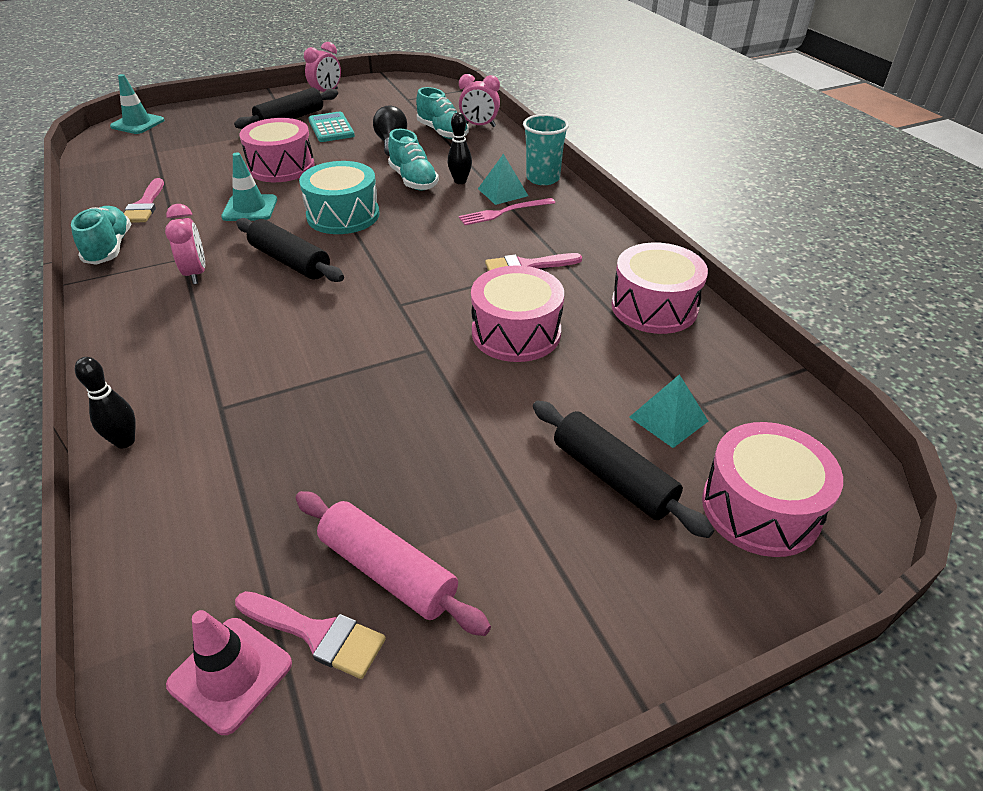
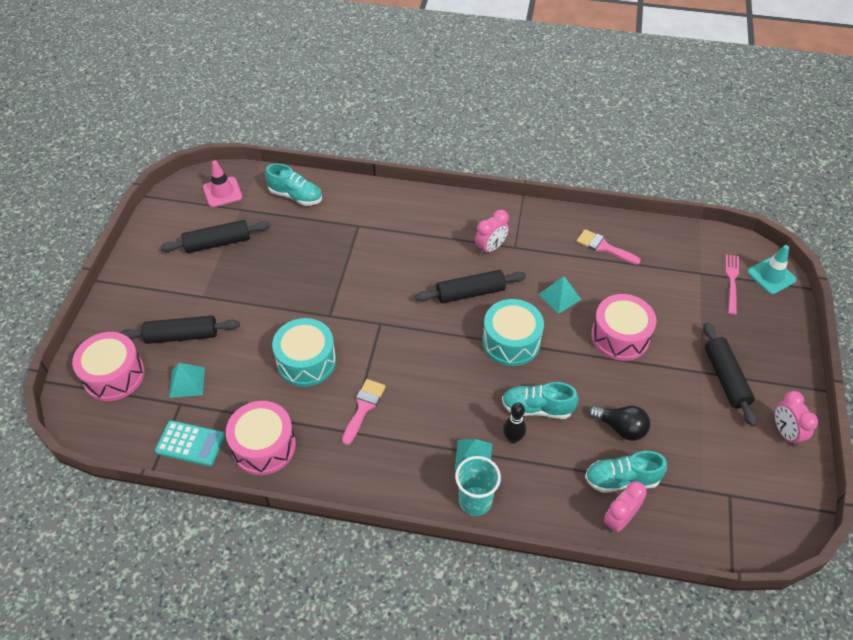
camera: 125 degrees right, 10 degrees up
(109, 248) = (552, 220): turquoise shoe -> turquoise shoe (295, 196)
(125, 441) = (364, 192): black bowling pin -> none
(196, 273) = (490, 248): pink clock -> pink clock turned 60 degrees counterclockwise
(250, 208) = (559, 297): turquoise traffic cone -> turquoise pyramid
(317, 634) = (214, 216): pink brush -> none
(331, 128) = (684, 399): turquoise calculator -> turquoise calculator (190, 444)
(388, 571) = (218, 243): pink rolling pin -> black rolling pin
(504, 212) = (442, 439): pink fork -> pink fork (732, 282)
(516, 333) = (306, 361): pink drum -> turquoise drum

